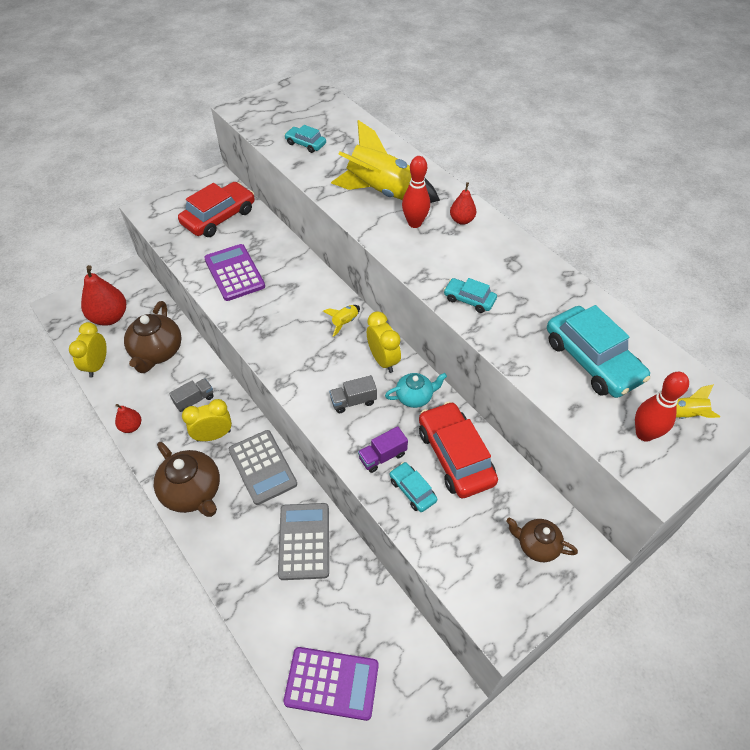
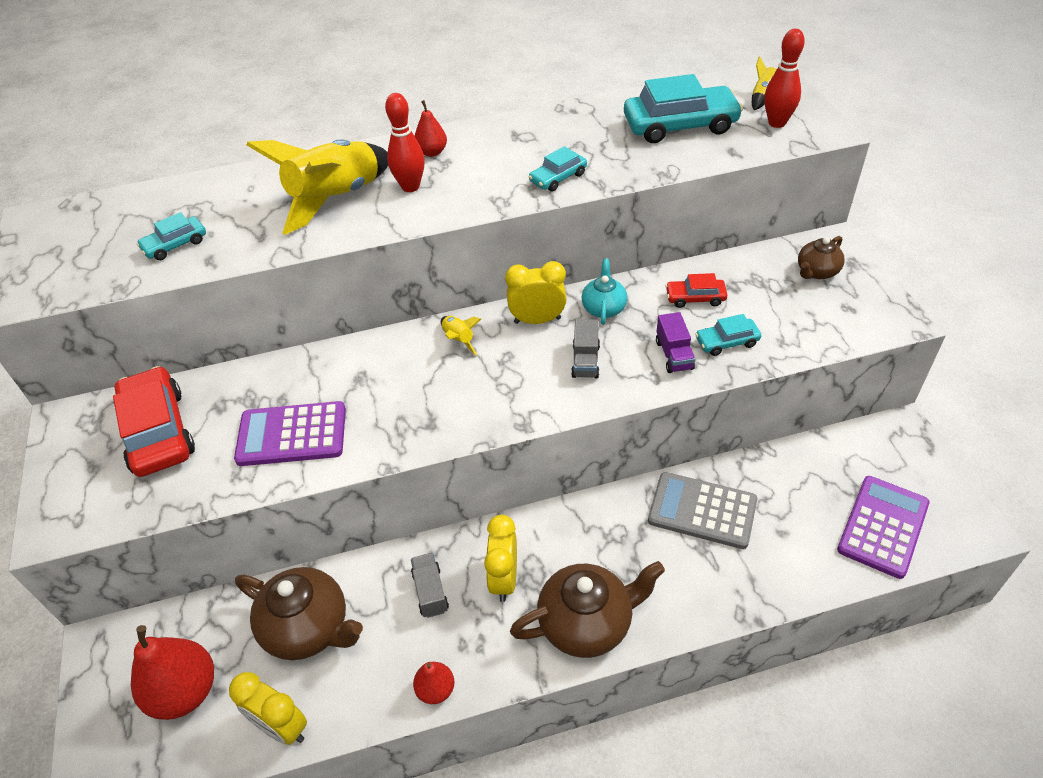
camera: 65 degrees left, 5 degrees down
(262, 467) = (580, 531): grey calculator -> none
(455, 456) = (695, 298): red car -> red car, size x0.51

